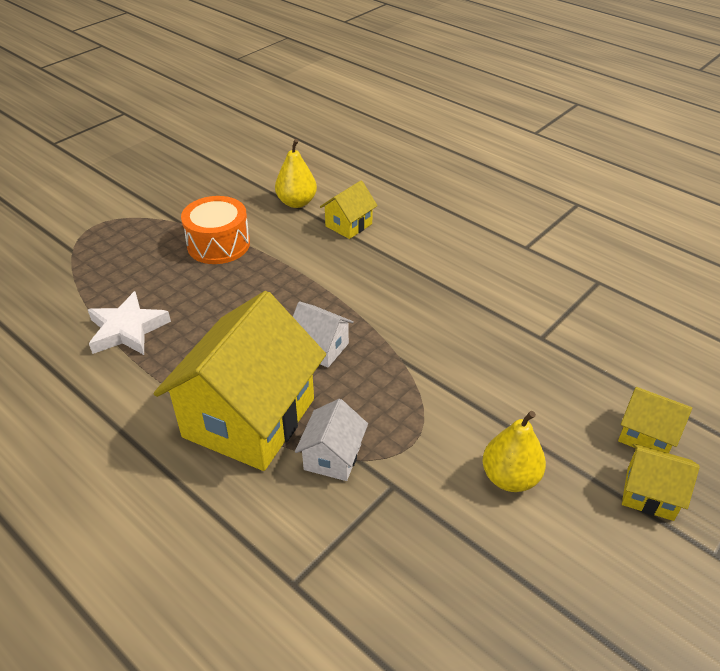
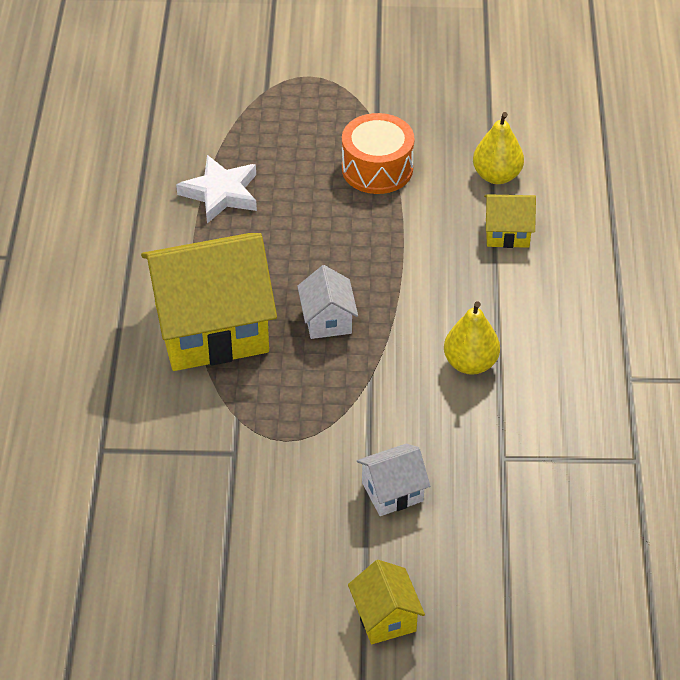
camera: 50 degrees right, 5 degrees up
(332, 456) = (225, 401): white house -> white house (392, 492)
(510, 477) = (312, 519): yellow pear -> yellow pear (470, 363)
(646, 435) = (453, 588): yellow house -> none

